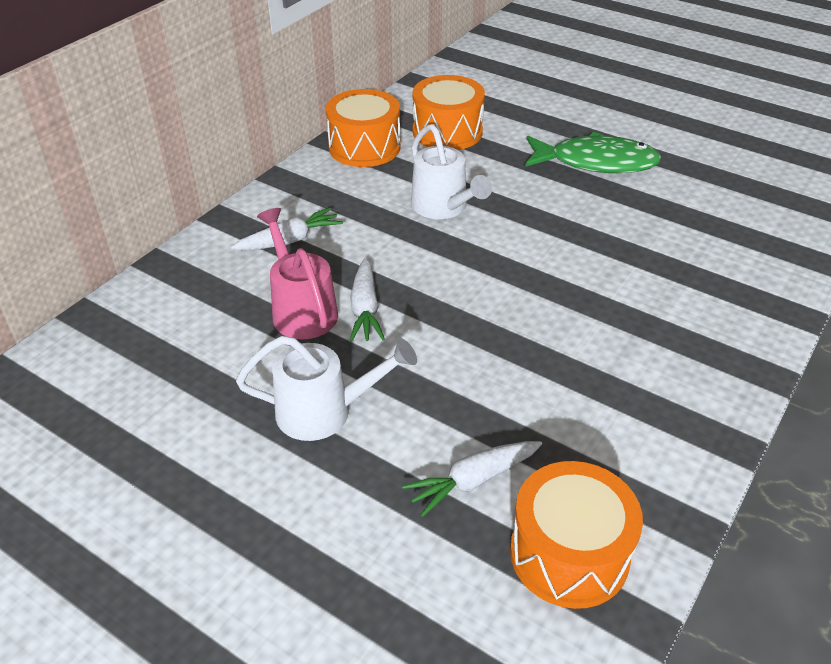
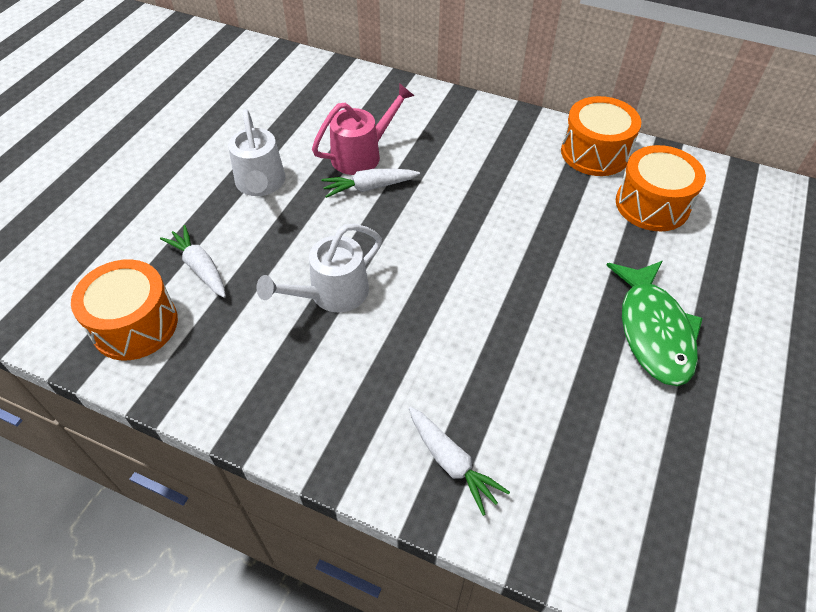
camera: 80 degrees right, 10 degrees up
(289, 240) = (442, 133): white carrot -> white carrot (451, 463)
(444, 208) = (519, 216): white watering can -> white watering can (331, 294)

